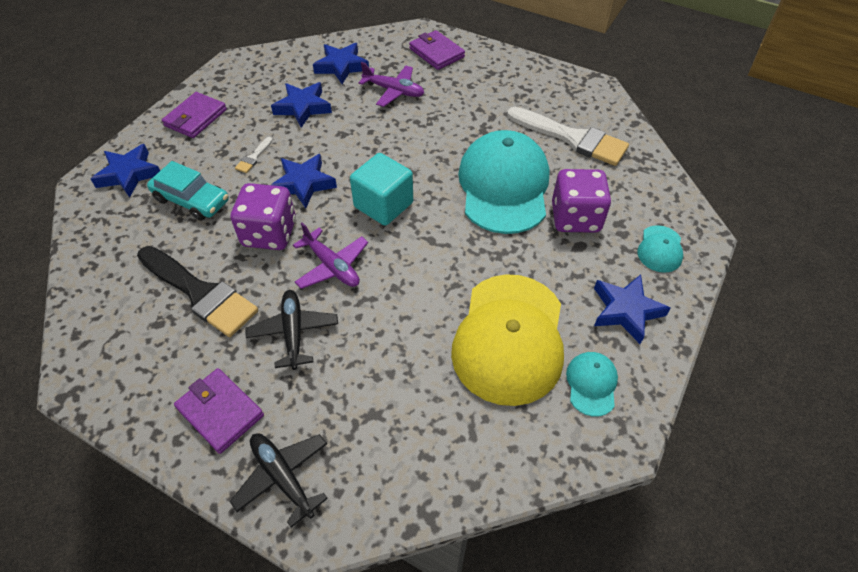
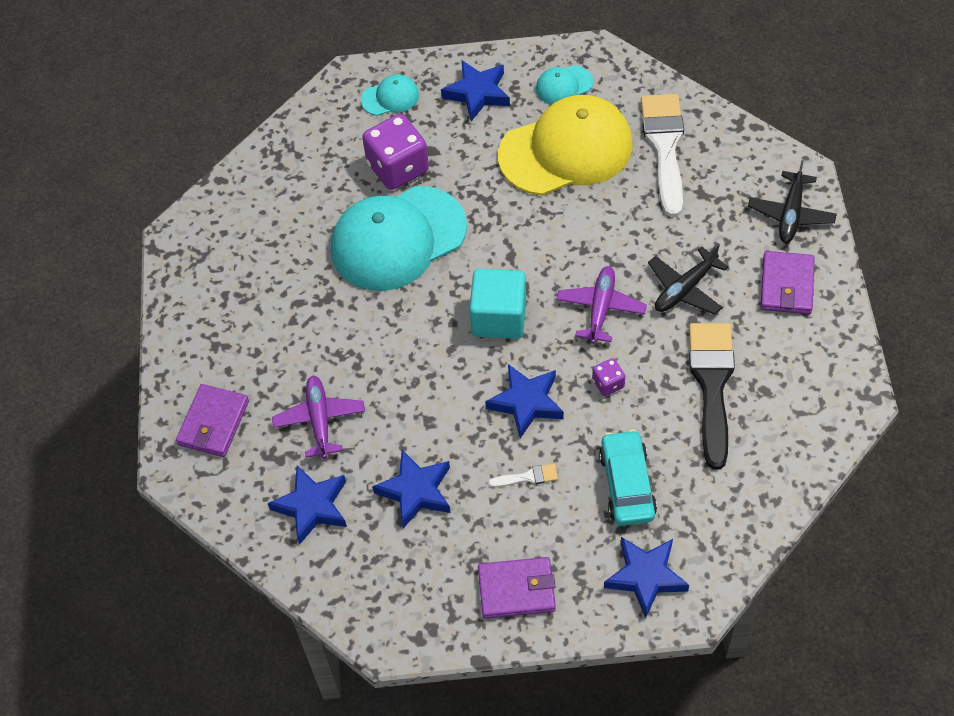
camera: 120 degrees left, 5 degrees up
(269, 233) = (608, 383): purple dice -> purple dice, size x0.47
(572, 138) = (284, 219): white brush -> white brush (665, 147)

